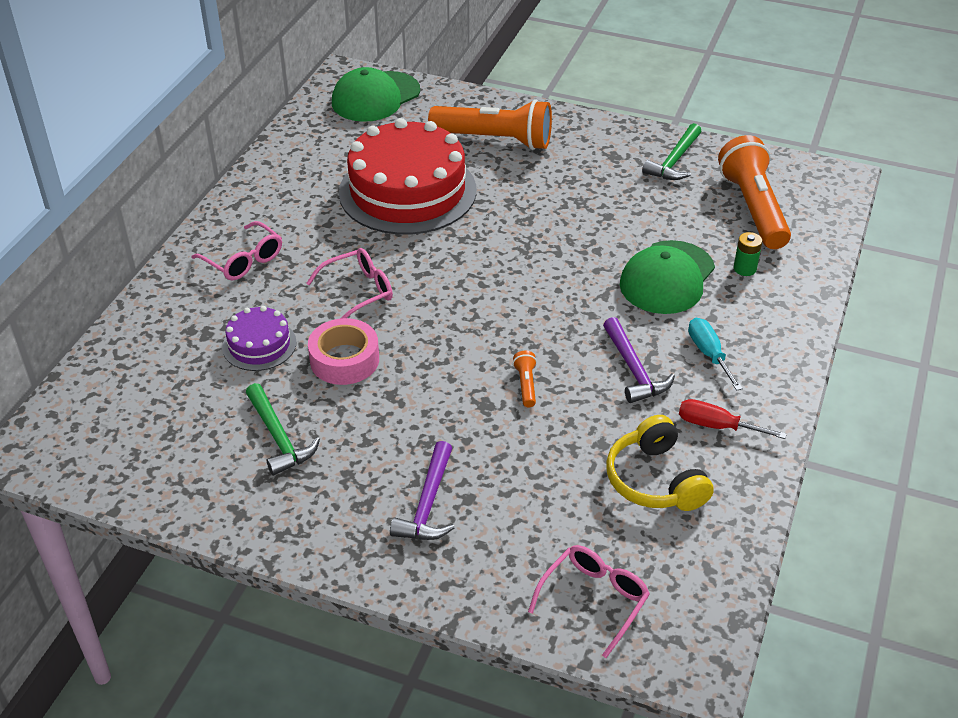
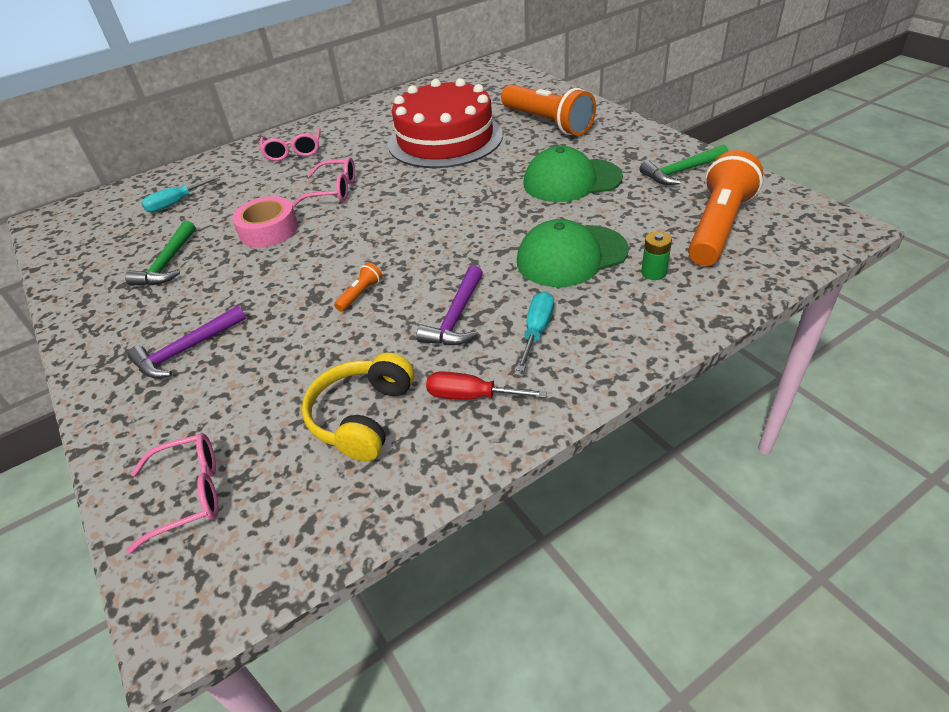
camera: 40 degrees right, 0 degrees up
(182, 371) = (176, 203): none -> turquoise screwdriver
(259, 345) = (235, 203): purple cake -> none
(375, 97) = (495, 80): green cap -> green cap (571, 180)
(717, 426) = (471, 396): red screwdriver -> red screwdriver turned 45 degrees counterclockwise

